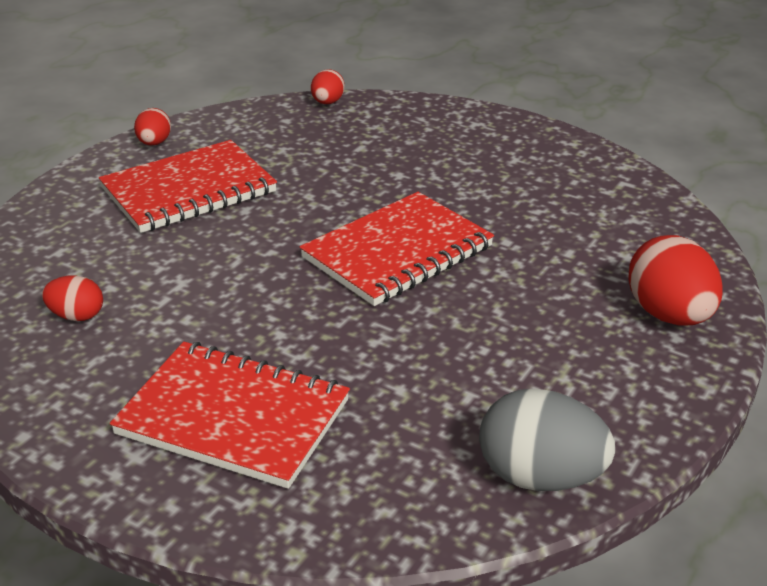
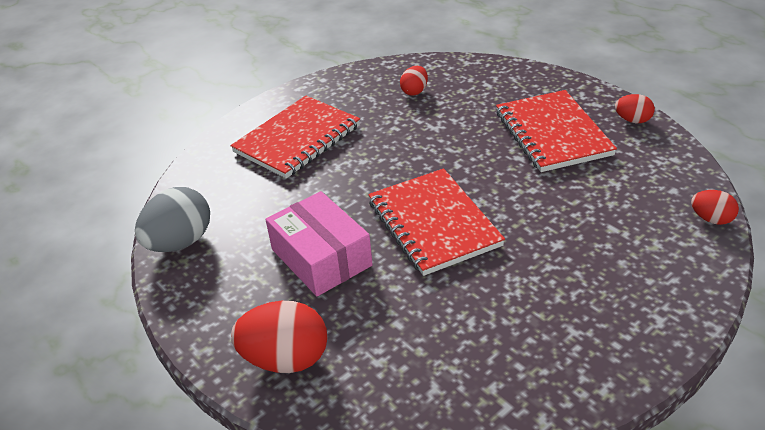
camera: 110 degrees right, 5 degrees up
(499, 326) = (321, 257): none -> pink box

